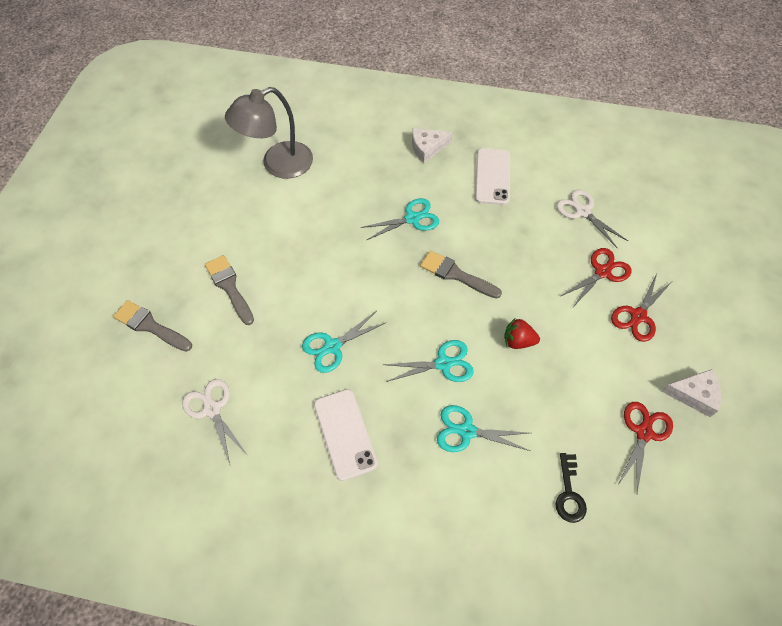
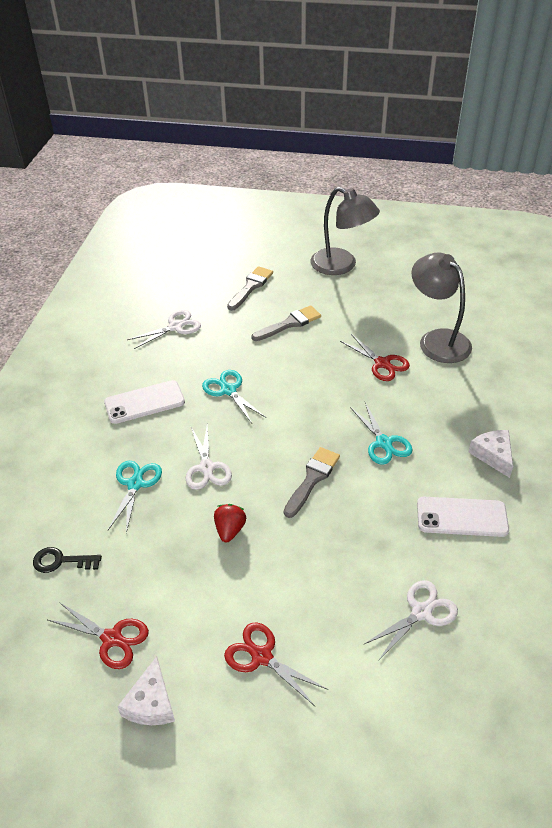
camera: 90 degrees right, 15 degrees down
(133, 232) = (341, 266): none -> grey lamp
(443, 363) = (207, 468): turquoise scissors -> white scissors
(602, 272) = (325, 624): red scissors -> red scissors (382, 363)

